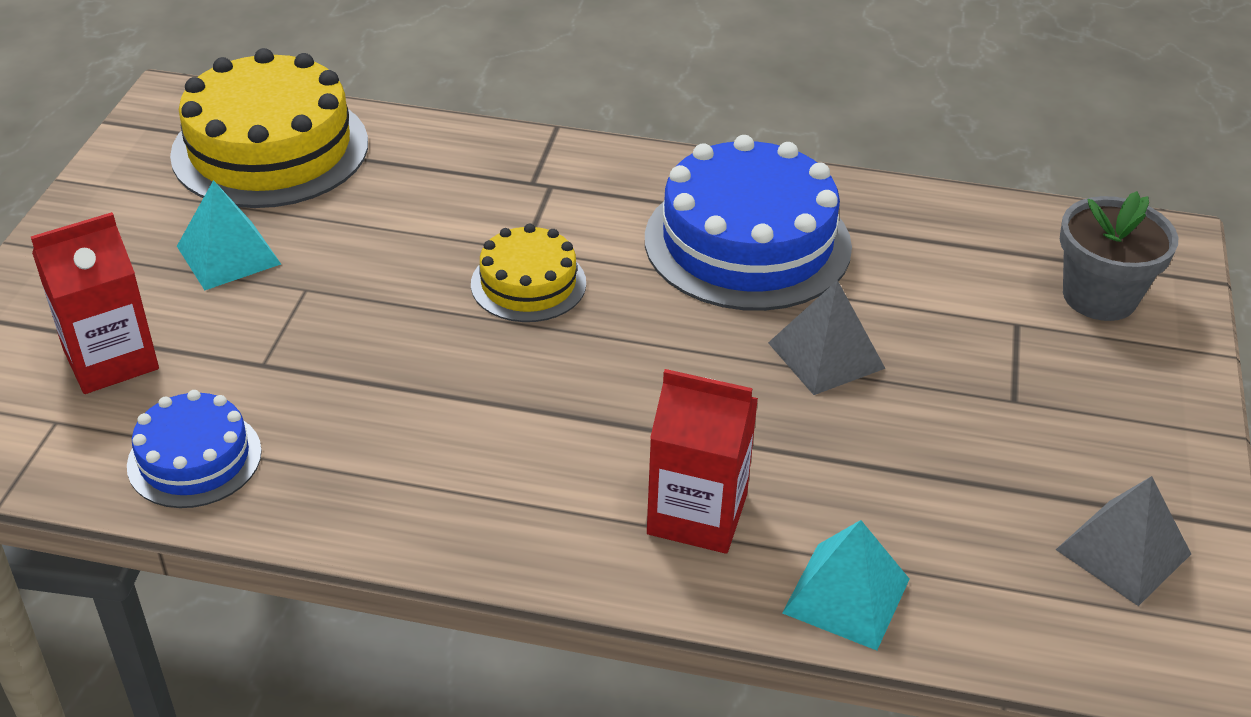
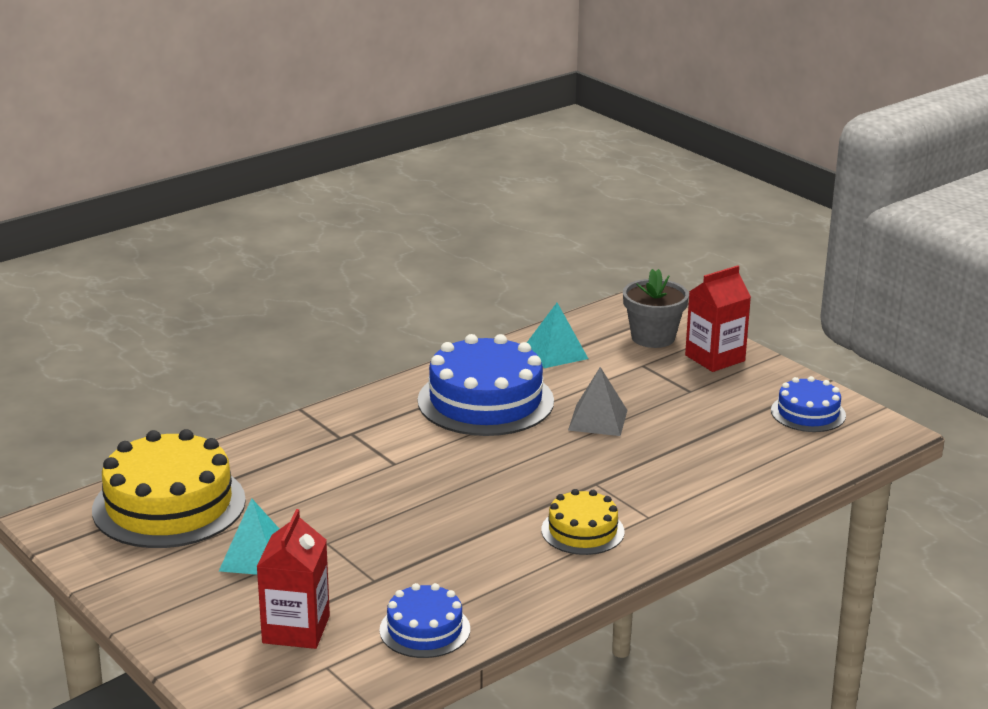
camera: 50 degrees left, 15 degrees down
(528, 284) = (426, 474): yellow cake -> yellow cake (582, 531)
(697, 514) = (659, 501): red carton -> red carton (715, 358)
(846, 595) = (754, 487): turquoise pyramid -> turquoise pyramid (555, 353)
(1123, 551) = (808, 413): grey pyramid -> blue cake

